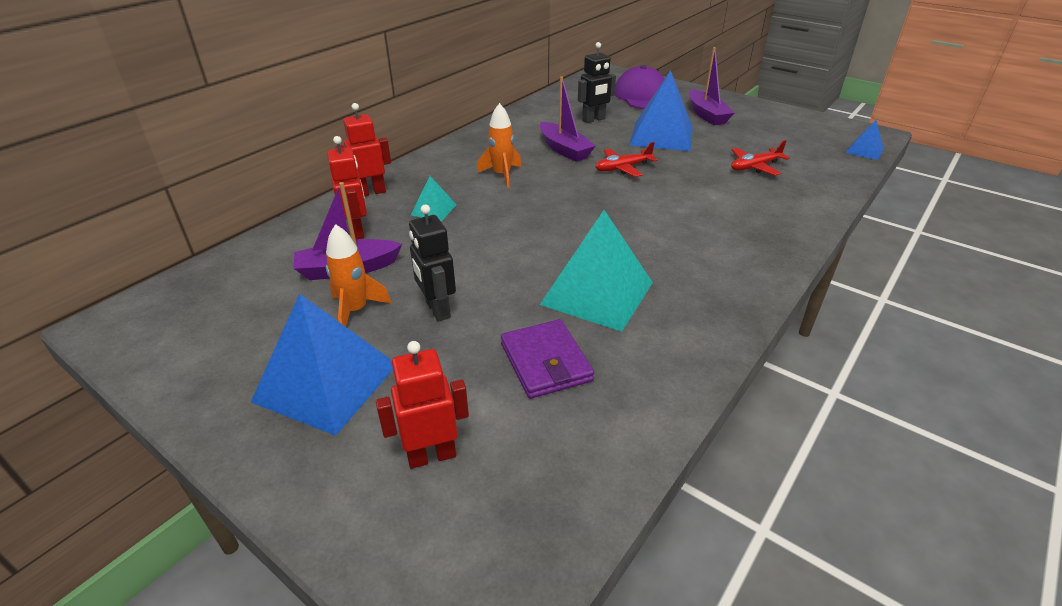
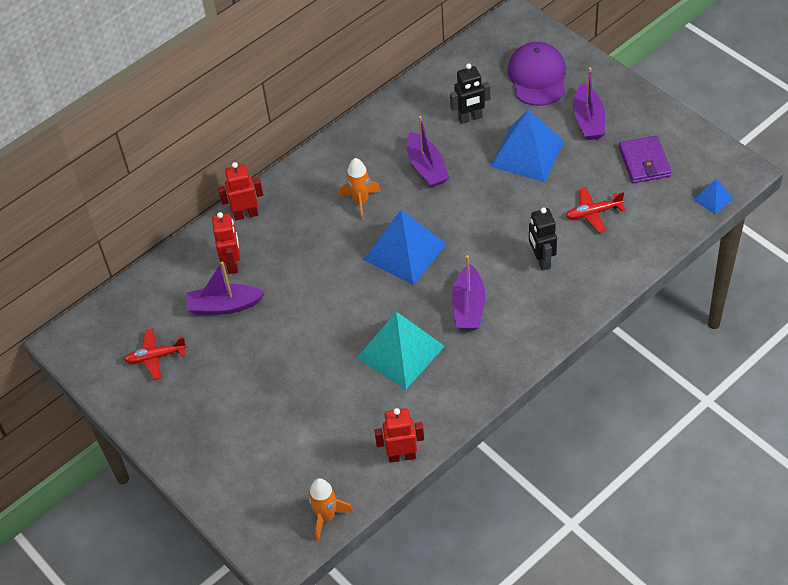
camera: 15 degrees right, 15 degrees up
(326, 382) = (208, 407): blue pyramid -> blue pyramid (405, 251)
(355, 310) = (228, 348): orange rocket -> orange rocket (326, 517)
(431, 455) = (267, 465): red robot -> red robot (402, 456)
(433, 209) = (295, 243): turquoise pyramid -> none
(437, 310) = (284, 354): black robot -> black robot (541, 260)
(545, 362) = (348, 408): purple wallet -> purple wallet (644, 162)
(623, 168) = (471, 202): red plane -> red plane (155, 357)
(663, 244) = (468, 306): none -> purple boat

